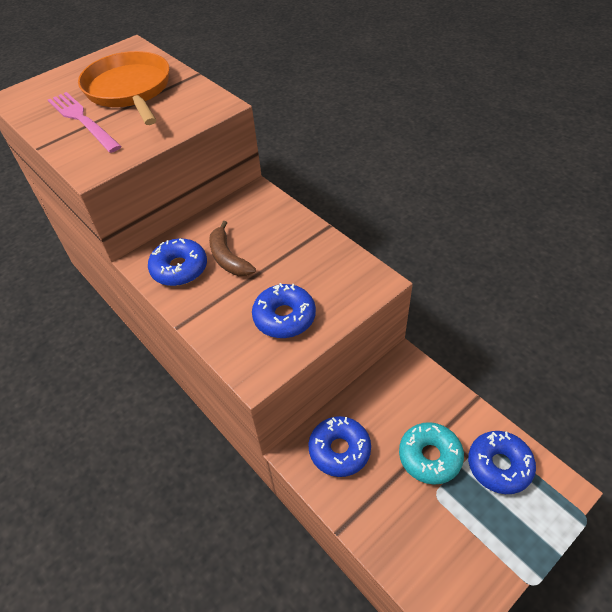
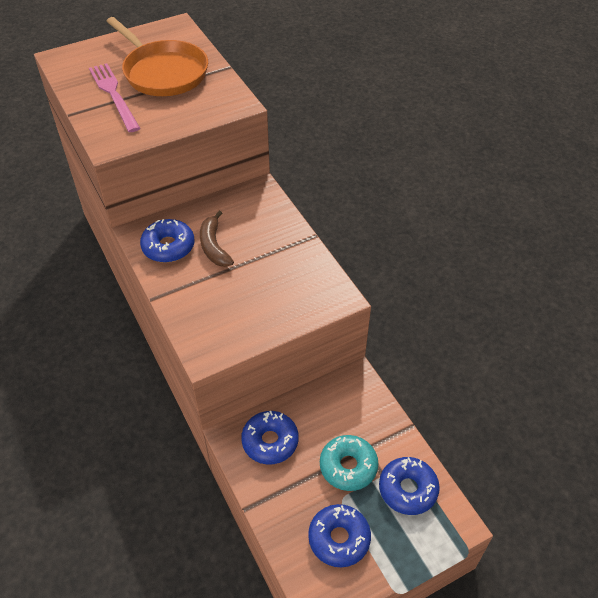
camera: 10 degrees right, 0 degrees up
(129, 90) = (163, 72): orange pan -> orange pan turned 150 degrees clockwise
(284, 317) = (246, 311): blue donut -> blue donut (339, 539)

